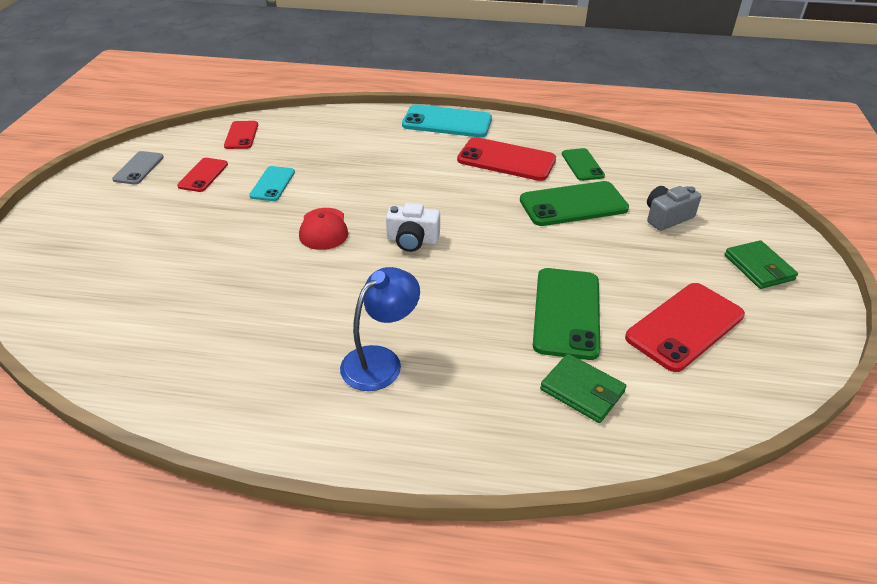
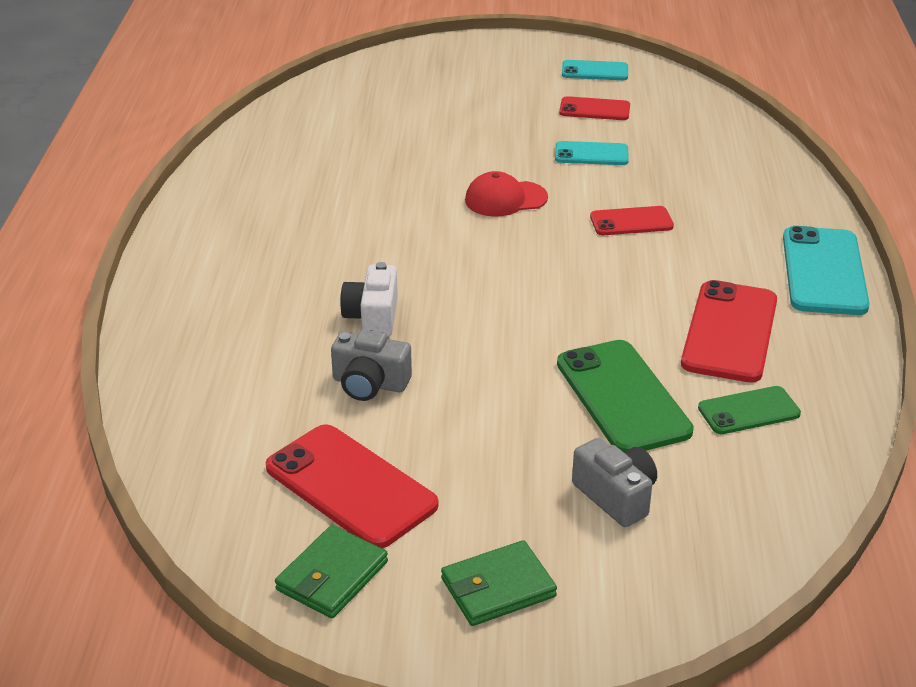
camera: 85 degrees right, 5 degrees down
(139, 168) = (595, 71): grey phone -> turquoise phone
(241, 135) = (698, 117): red phone -> red phone (631, 222)
(380, 361) = (284, 257): blue lamp -> none
(412, 240) = (498, 262): white camera -> white camera (372, 317)
(566, 313) = (370, 384): green phone -> grey camera
(582, 390) = (237, 391): green wallet -> green wallet (332, 576)

